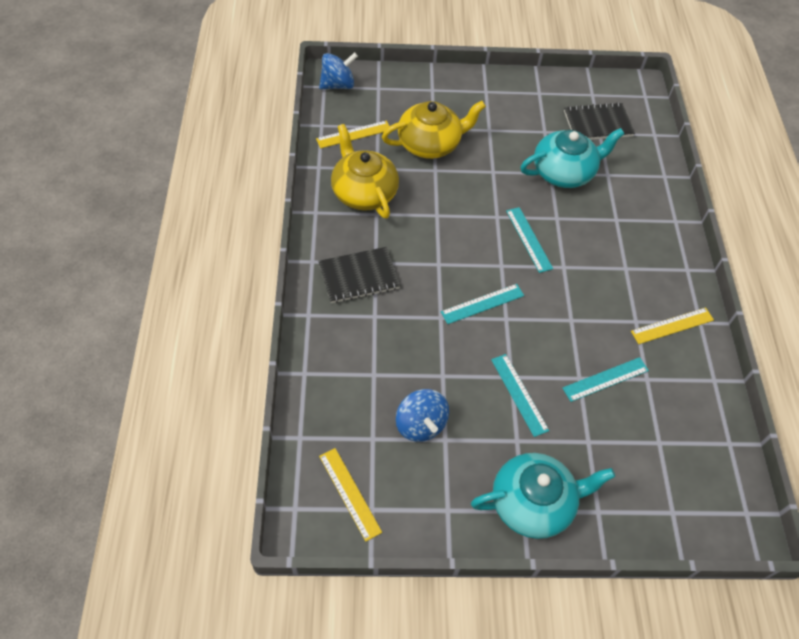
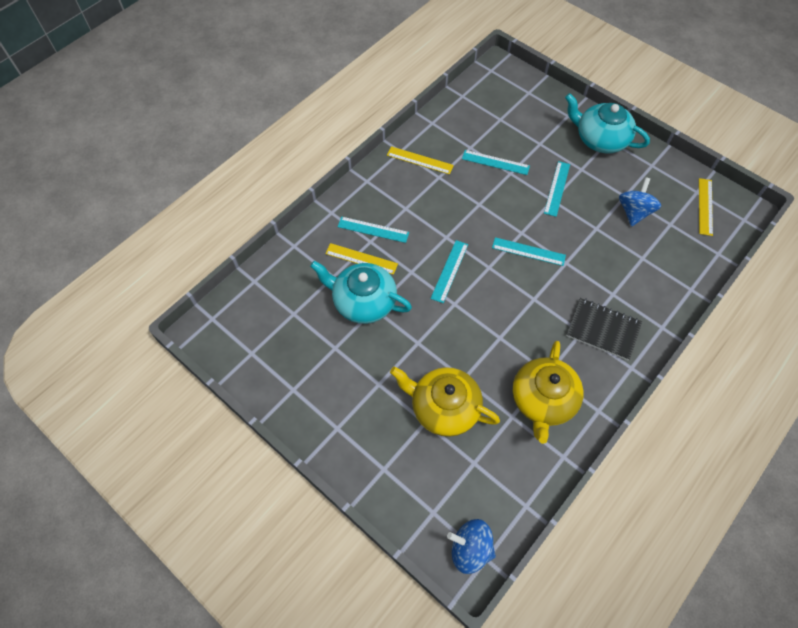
camera: 135 degrees left, 5 degrees up
(353, 134) = (503, 470): yellow ruler -> yellow ruler (361, 259)
(598, 124) = (284, 322): black notebook -> none
(626, 230) = (373, 229): none -> turquoise ruler

